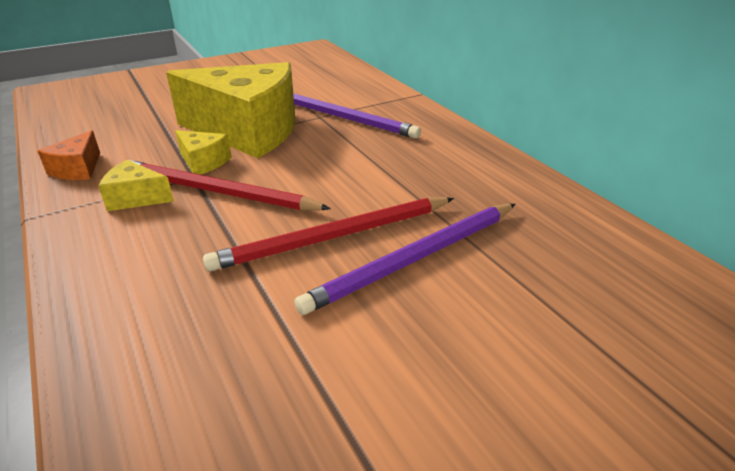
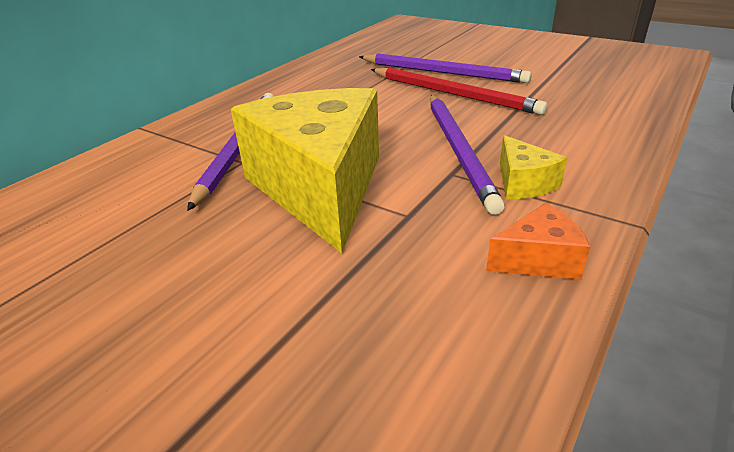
camera: 115 degrees left, 0 degrees up
(203, 162) = (419, 181): yellow cheese -> none
(217, 191) = (458, 150): red pencil -> purple pencil

